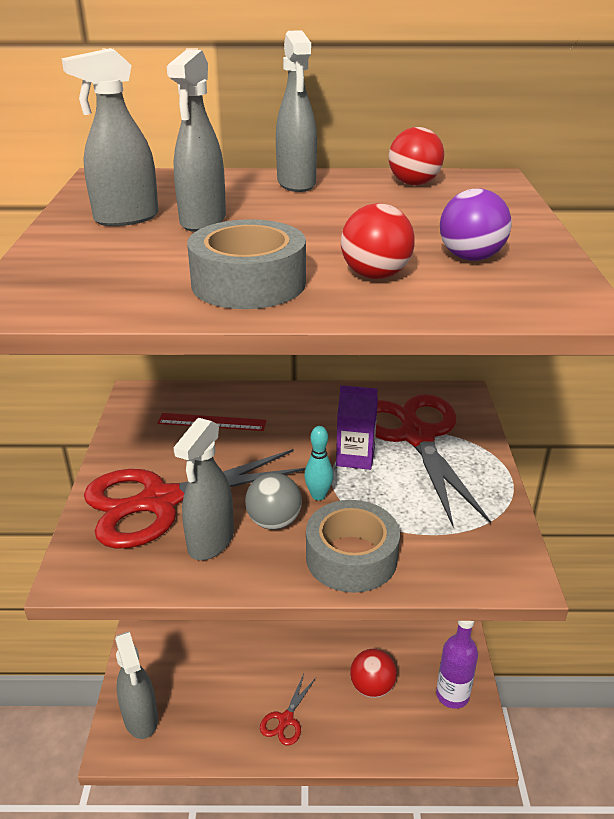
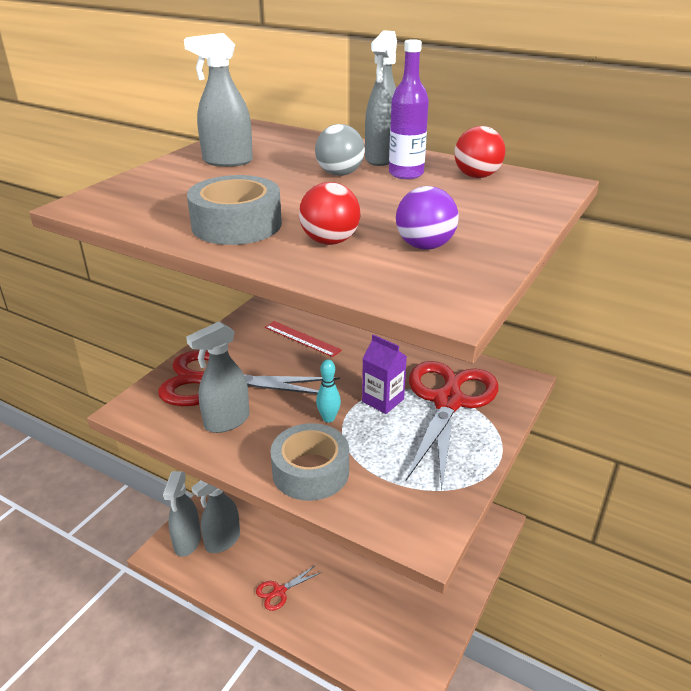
camera: 30 degrees right, 0 degrees up
(203, 221) = (272, 174): grey spray bottle -> grey spray bottle (222, 541)
(274, 521) = (280, 424): grey ball -> grey ball (339, 174)
(372, 687) = (359, 600): red ball -> none
(452, 695) = (418, 638): purple bottle -> purple bottle (406, 174)

